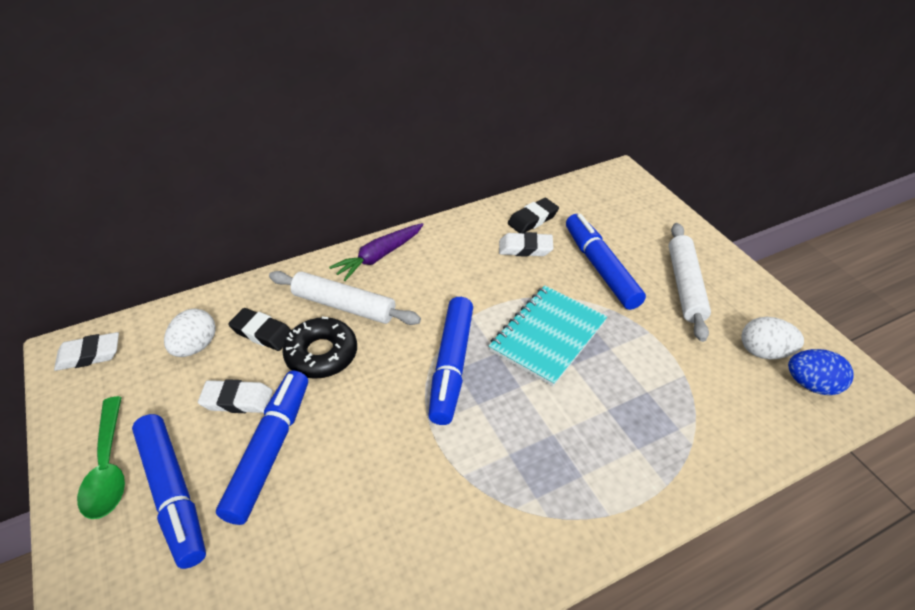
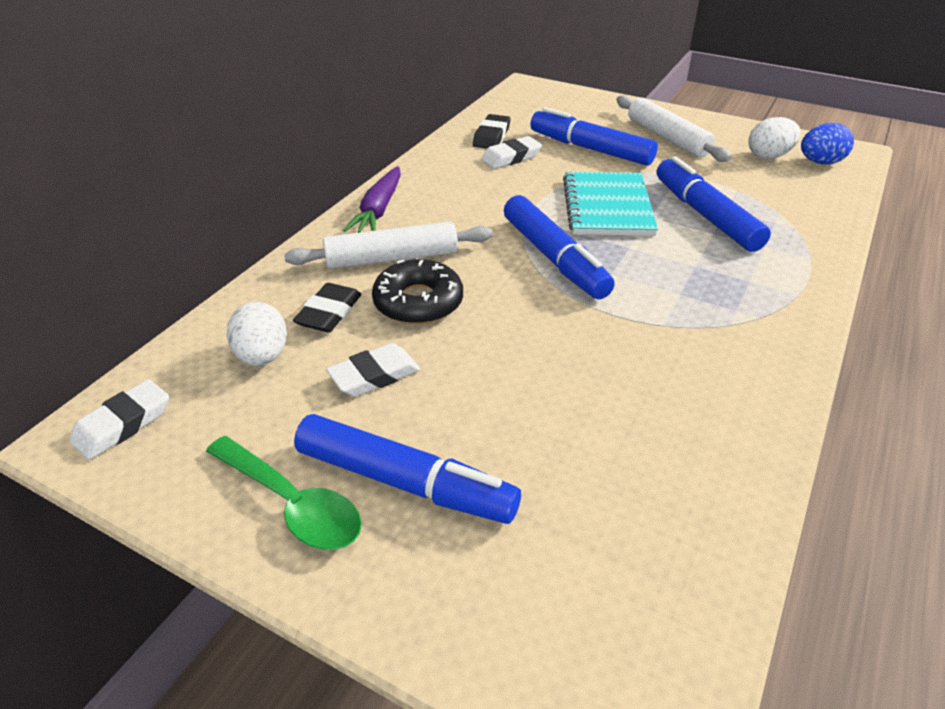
camera: 35 degrees left, 5 degrees down
(262, 333) = (329, 313): black eraser -> black eraser turned 60 degrees counterclockwise
(270, 450) = (465, 395): blue marker -> blue marker (705, 215)

